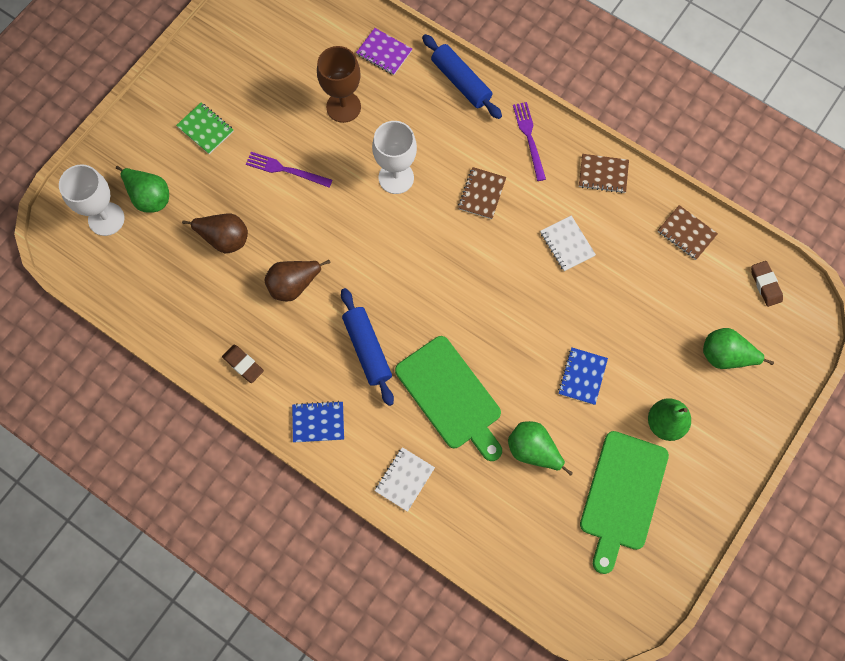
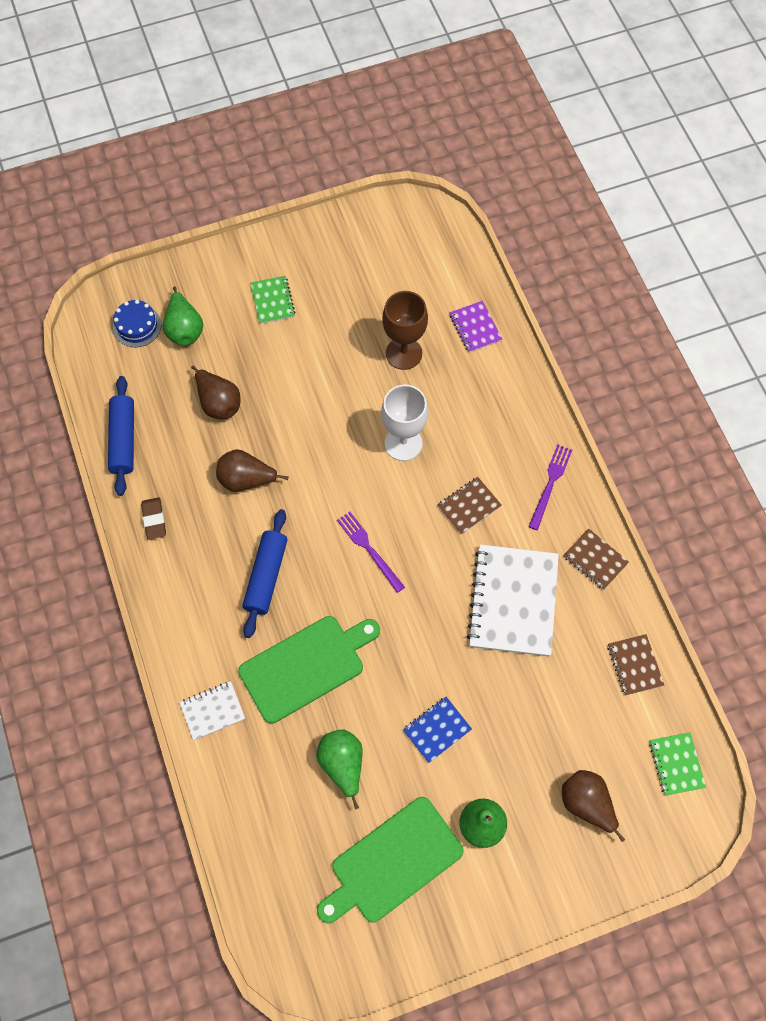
camera: 35 degrees right, 5 degrees down
(106, 219) = (137, 326): white goblet -> blue cake
(286, 170) = (313, 377): purple fork -> purple fork (369, 549)
(318, 422) = (178, 611): blue notebook -> none
(450, 396) = (306, 666): green cutting board -> green cutting board turned 120 degrees counterclockwise
(461, 82) = (525, 395): blue rolling pin -> blue rolling pin (123, 440)
(567, 244) = (513, 601): white notebook -> white notebook, size x2.01
(725, 356) = (586, 804): green pear -> brown pear
(765, 285) = (676, 764): brown eraser -> green notebook

